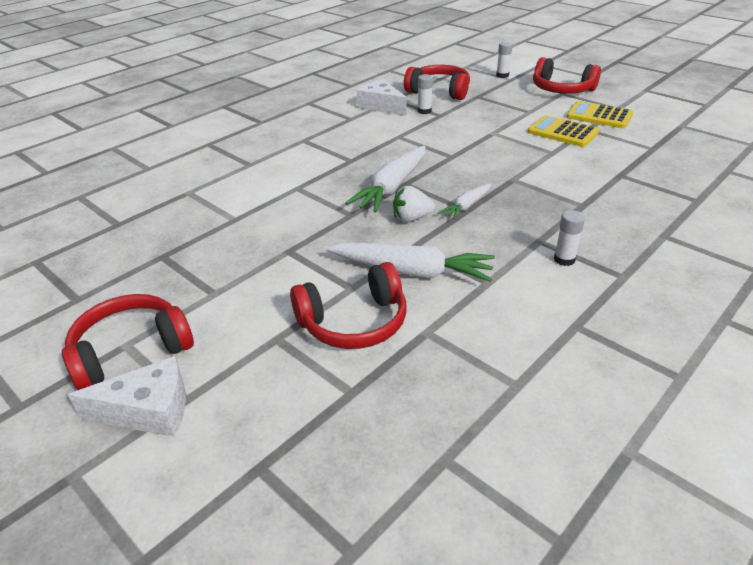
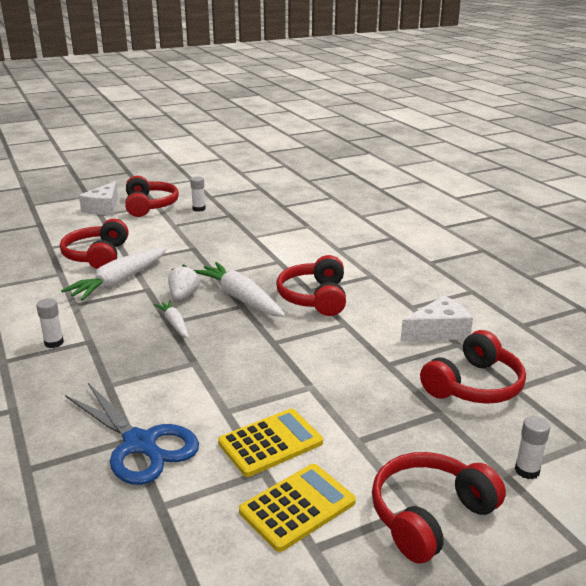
camera: 110 degrees right, 10 degrees down
(364, 155) = (314, 297): none -> red headphones
(424, 111) = (407, 356): white glue stick -> white glue stick (199, 209)
(620, 170) = (140, 444): none -> blue scissors

